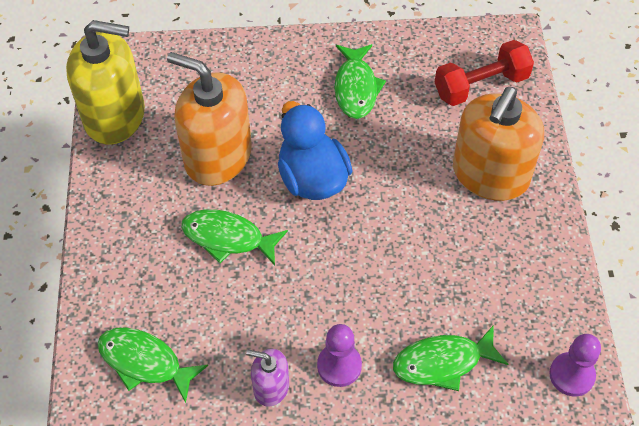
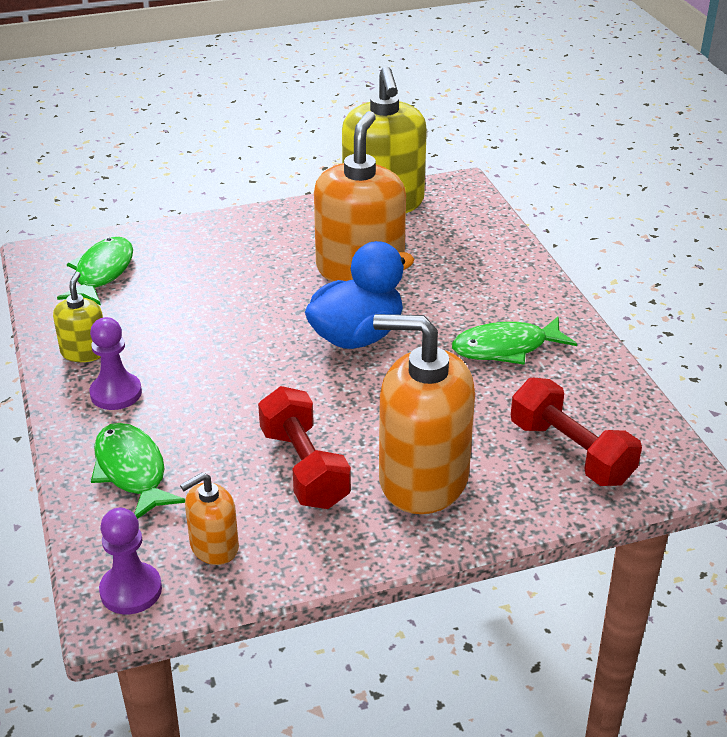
camera: 75 degrees right, 20 degrees down
(228, 238) = (258, 294): green fish -> none
(271, 387) = (84, 352): purple soap dispenser -> yellow soap dispenser
(463, 244) = (304, 468): none -> red dumbbell
(536, 315) = (214, 547): none -> orange soap dispenser

